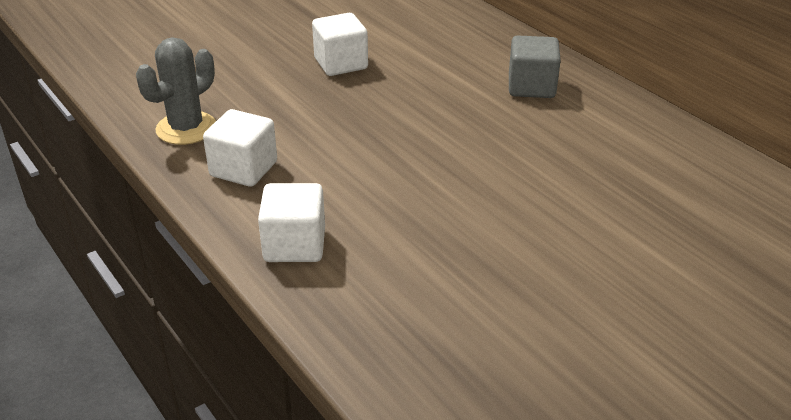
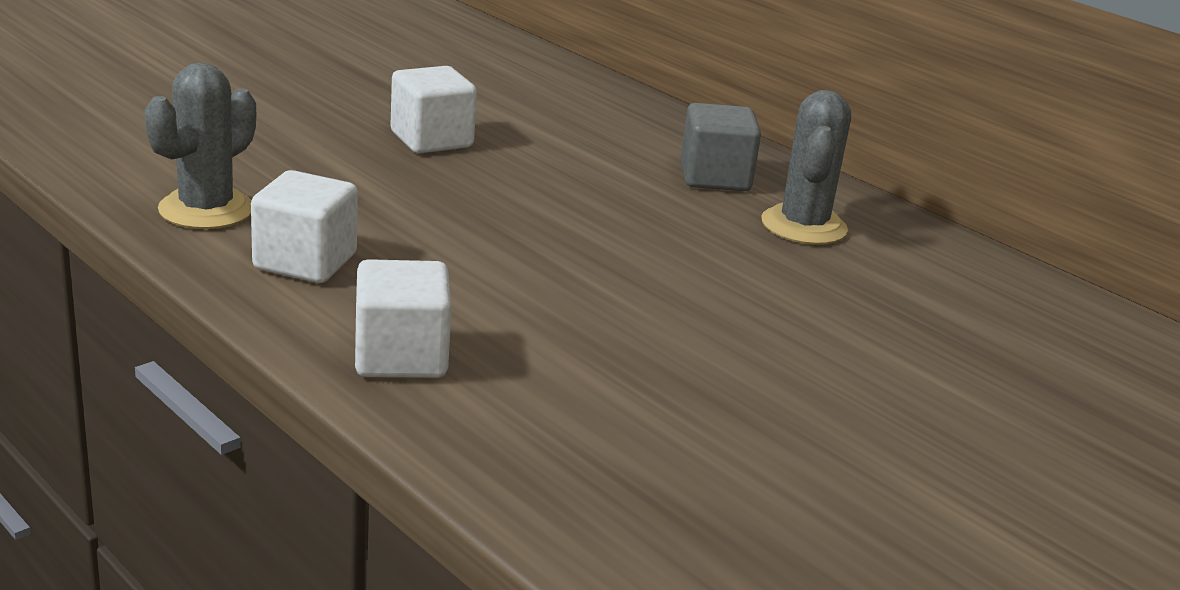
camera: 10 degrees left, 10 degrees down
(587, 126) = (803, 226): none -> grey cactus

